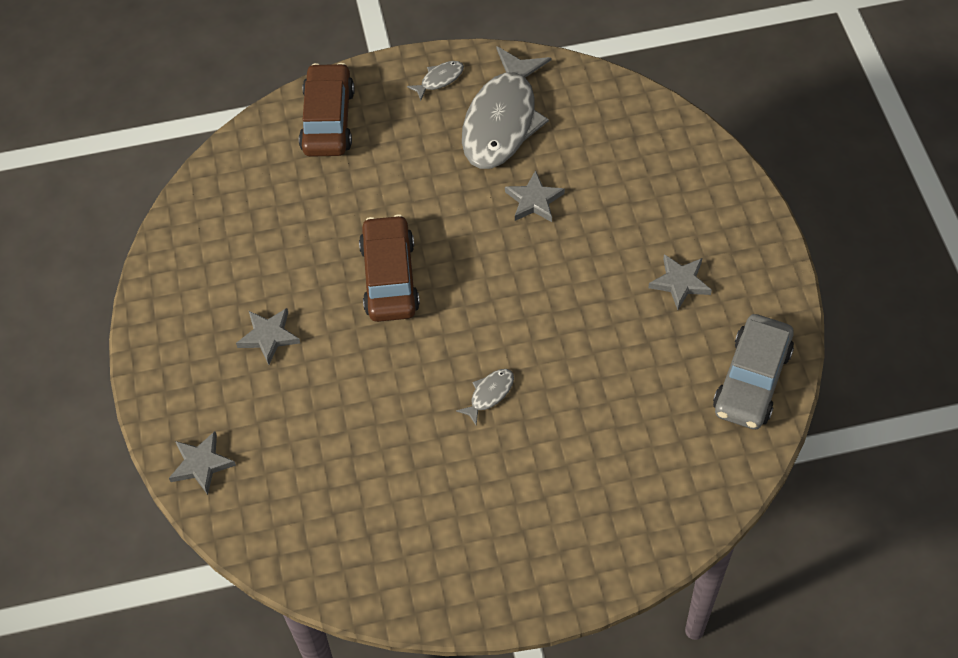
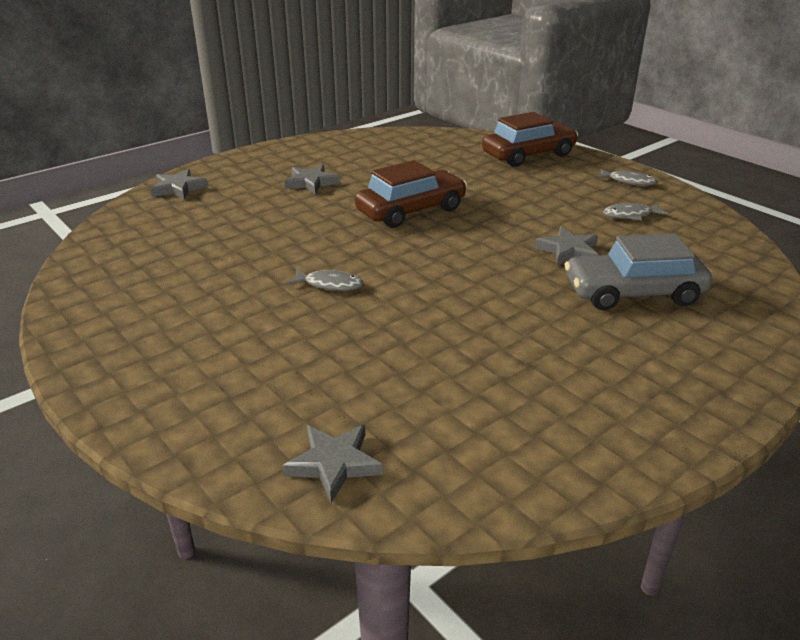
camera: 60 degrees right, 25 degrees down
(502, 121) = (630, 215): grey fish -> grey fish, size x0.40
(680, 283) = (578, 362): grey star -> grey star (334, 464)
(752, 380) = (499, 462): grey car -> grey car (633, 293)

